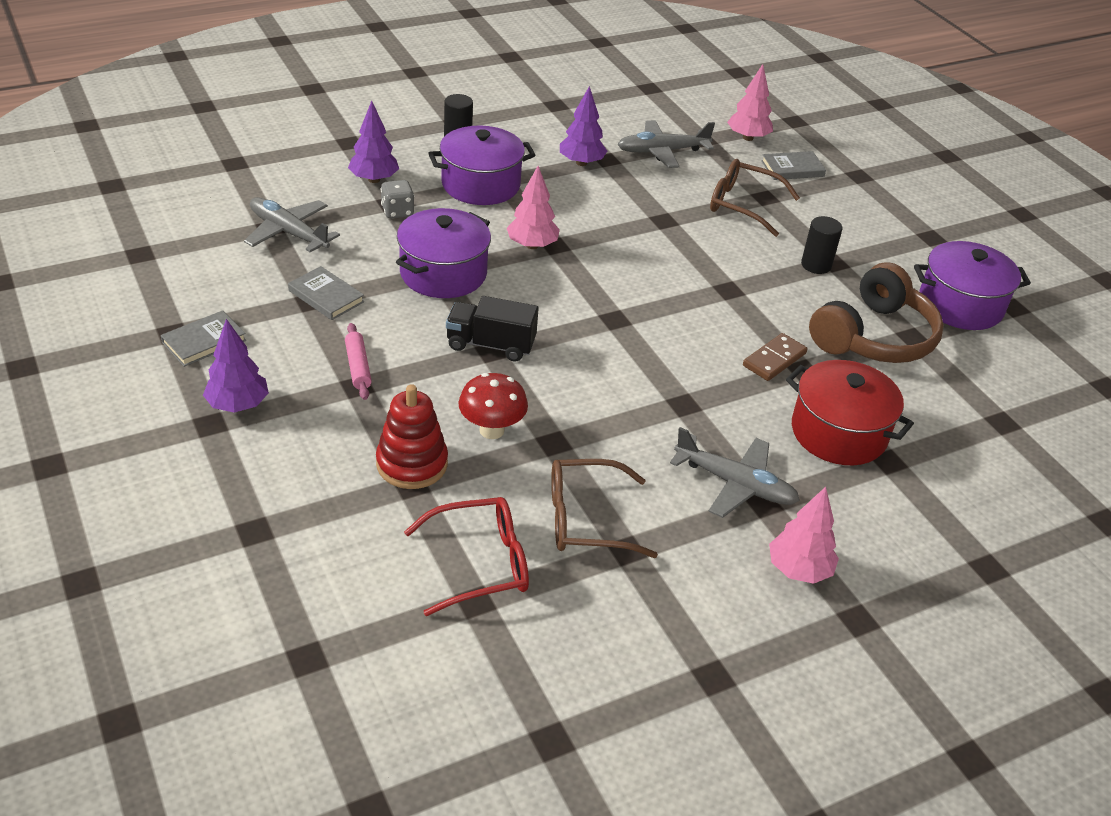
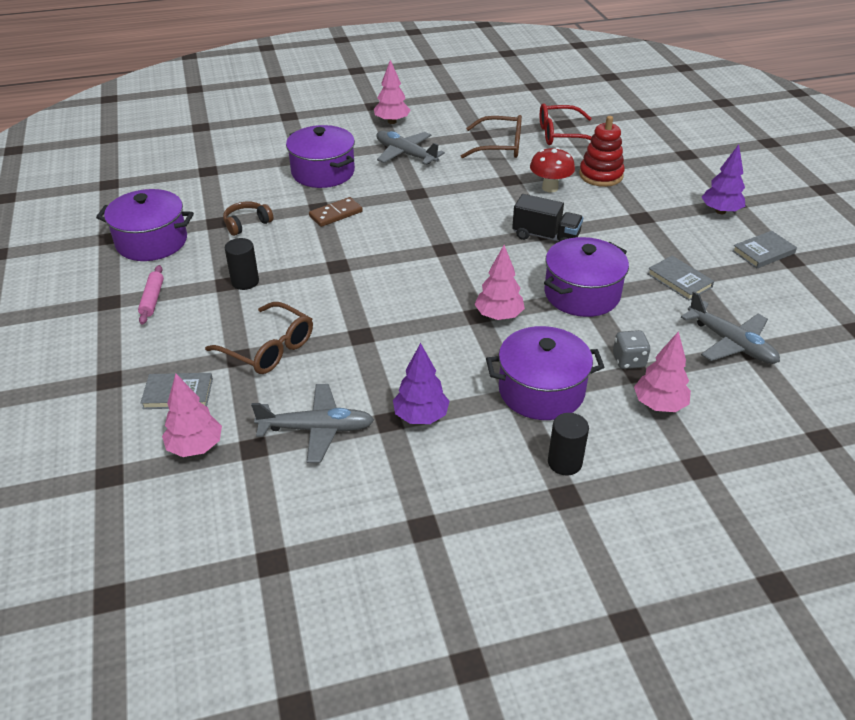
camera: 165 degrees left, 0 degrees up
(358, 367) = (643, 228): pink rolling pin -> pink rolling pin (152, 299)
(374, 179) = (659, 404): purple tree -> pink tree
(838, 433) = (323, 172): red pot -> purple pot
(874, 337) = (247, 224): brown headphones -> brown headphones, size x0.48

